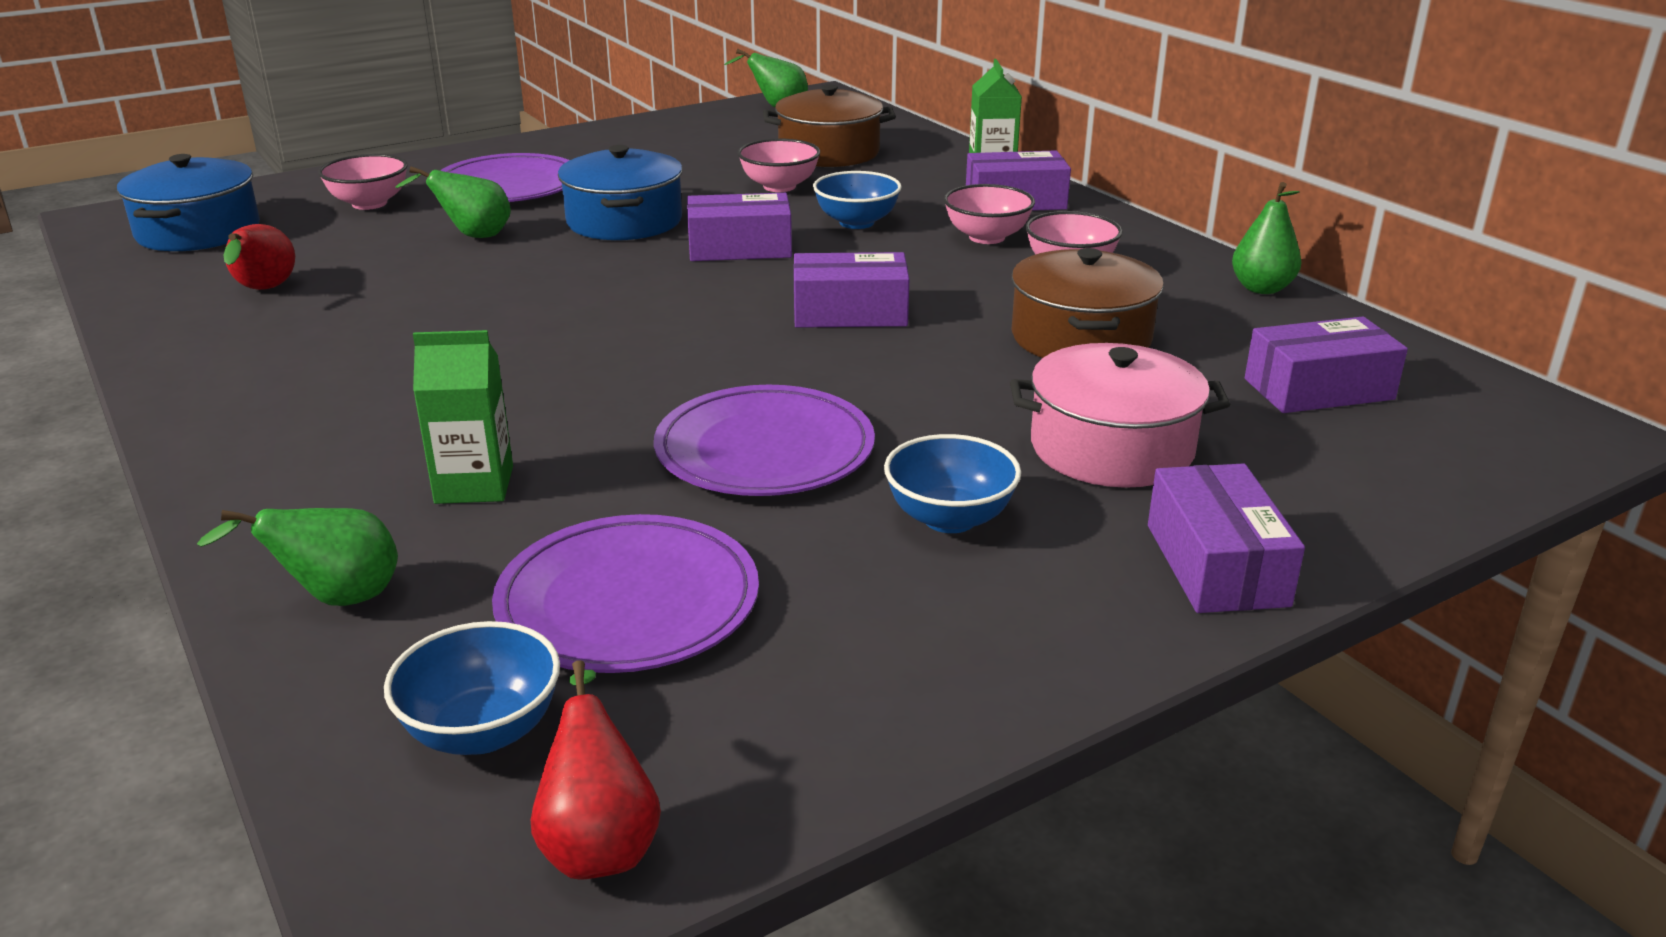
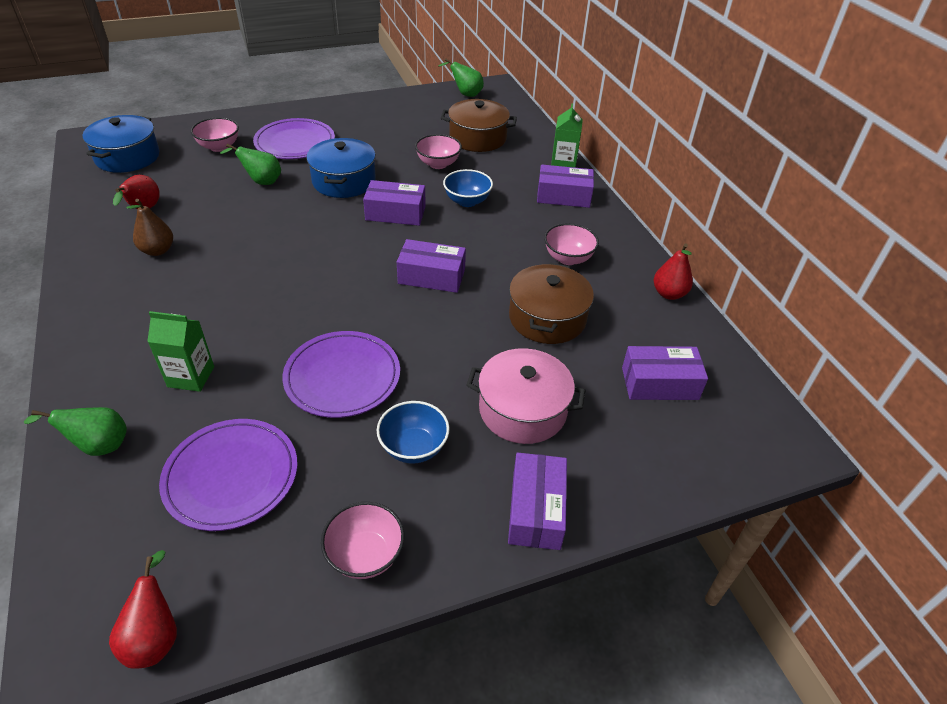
camera: 10 degrees right, 15 degrees up
(320, 337) = (158, 250): none -> brown pear
(482, 731) = (131, 551): blue bowl -> none
(986, 237) = (533, 225): pink bowl -> pink bowl (365, 555)
(1261, 288) = (669, 294): green pear -> red pear

